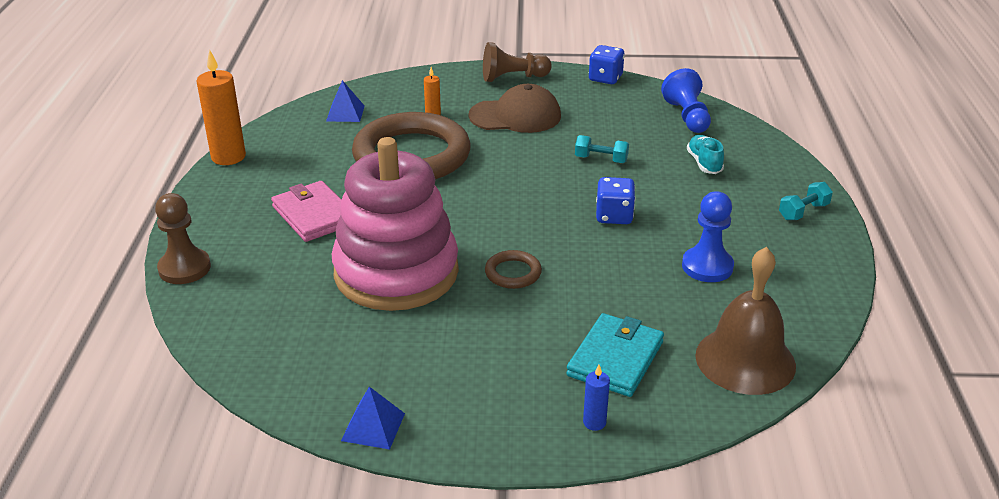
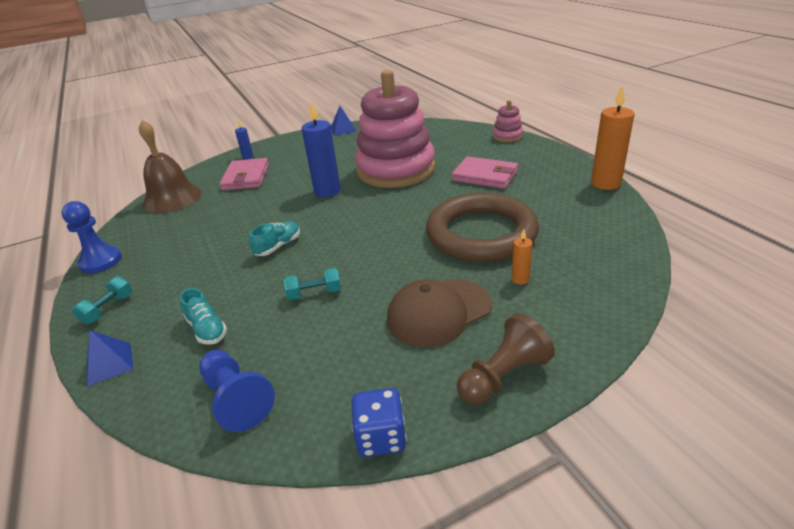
camera: 155 degrees right, 0 degrees up
(184, 268) = (507, 136): brown pawn -> pink stacking toy
(345, 113) = (597, 248): blue pyramid -> blue pyramid (109, 363)
(513, 273) = (327, 191): brown ring -> blue candle
(614, 216) = (278, 246): blue dice -> turquoise shoe
(615, 358) = (246, 177): turquoise wallet -> pink wallet
(707, 266) = (197, 236): blue pawn -> blue pawn (101, 261)

